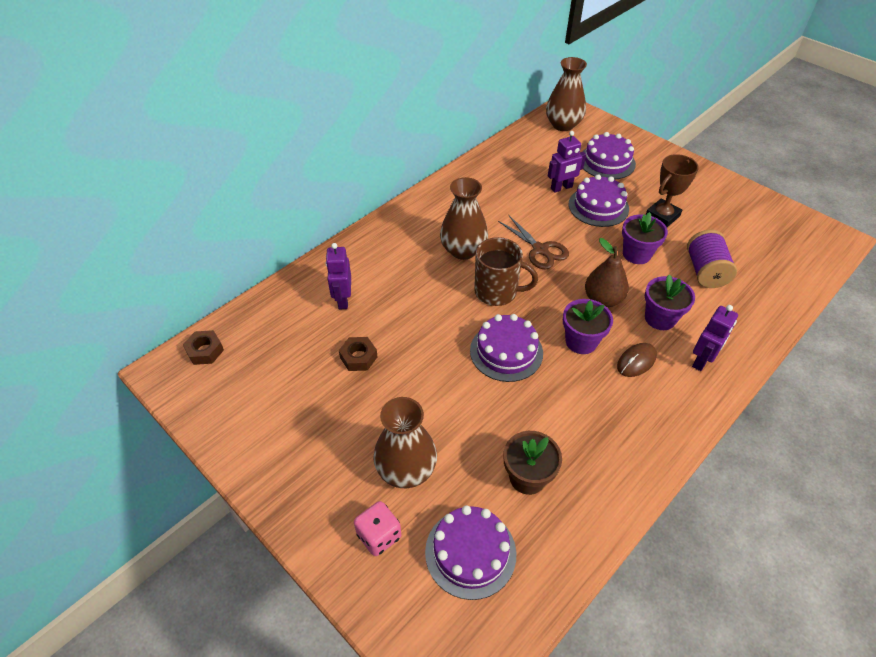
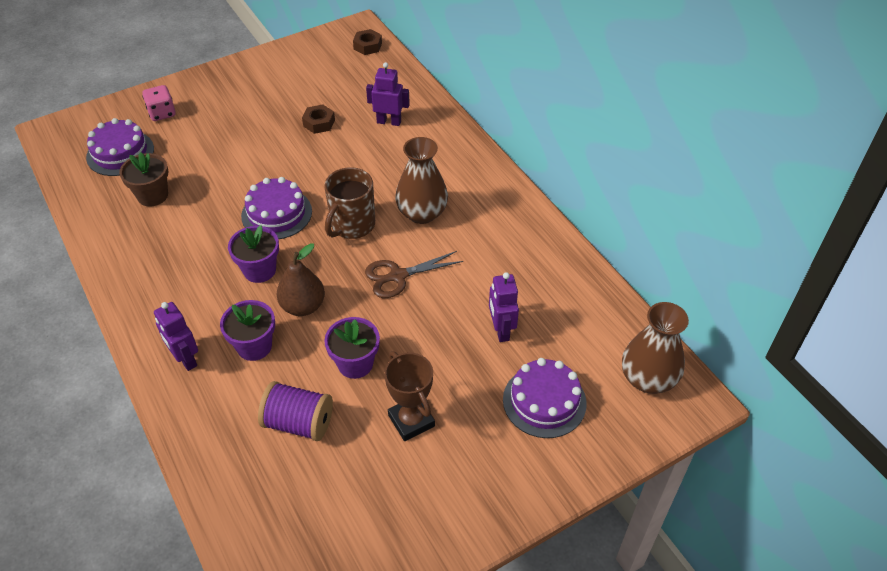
camera: 105 degrees right, 0 degrees up
(406, 469) = (201, 133): brown vase -> none
(598, 206) = (453, 356): purple cake -> none
(636, 361) = (214, 304): brown mouse -> none

